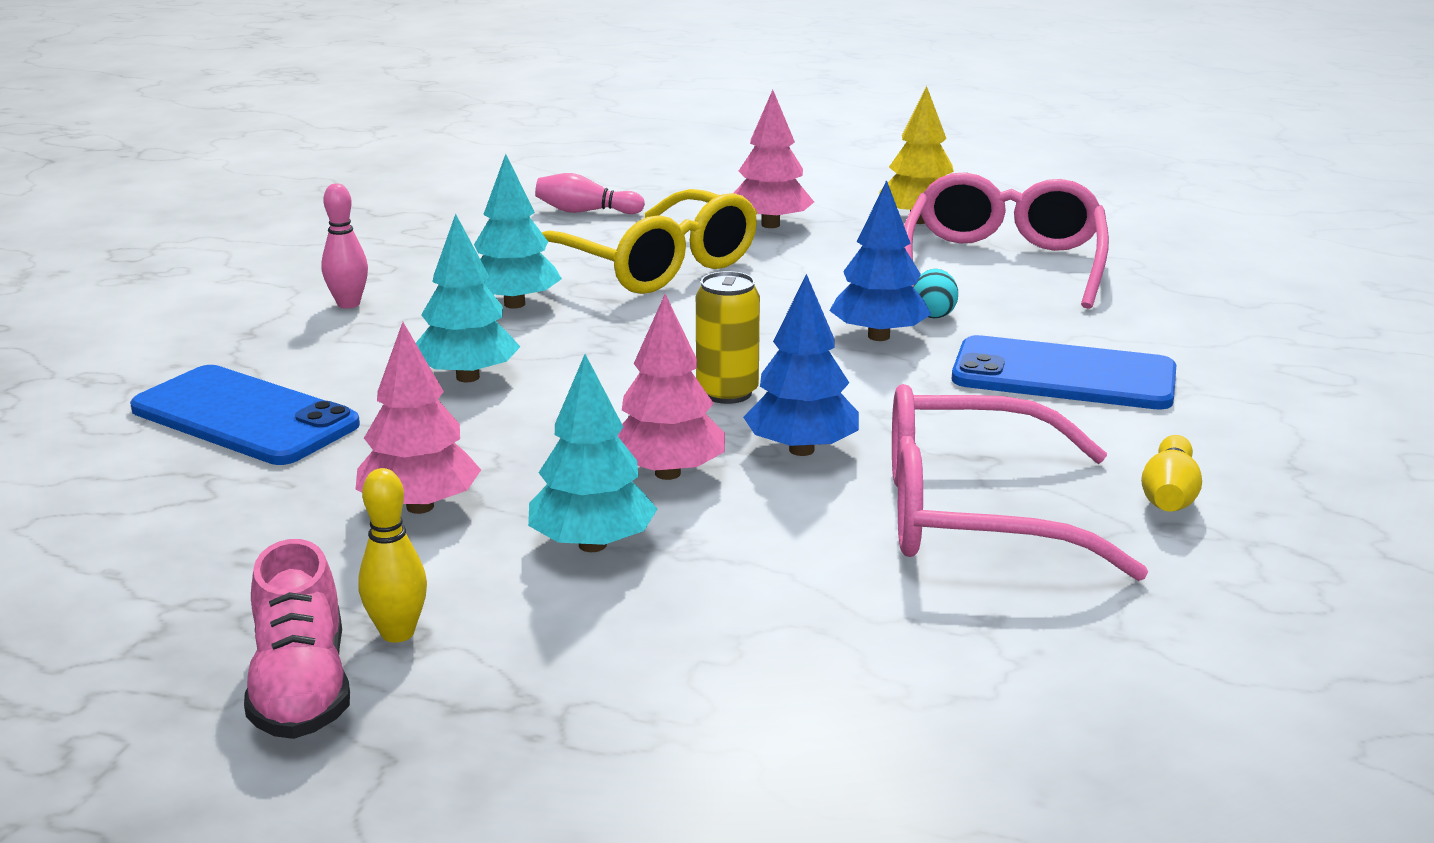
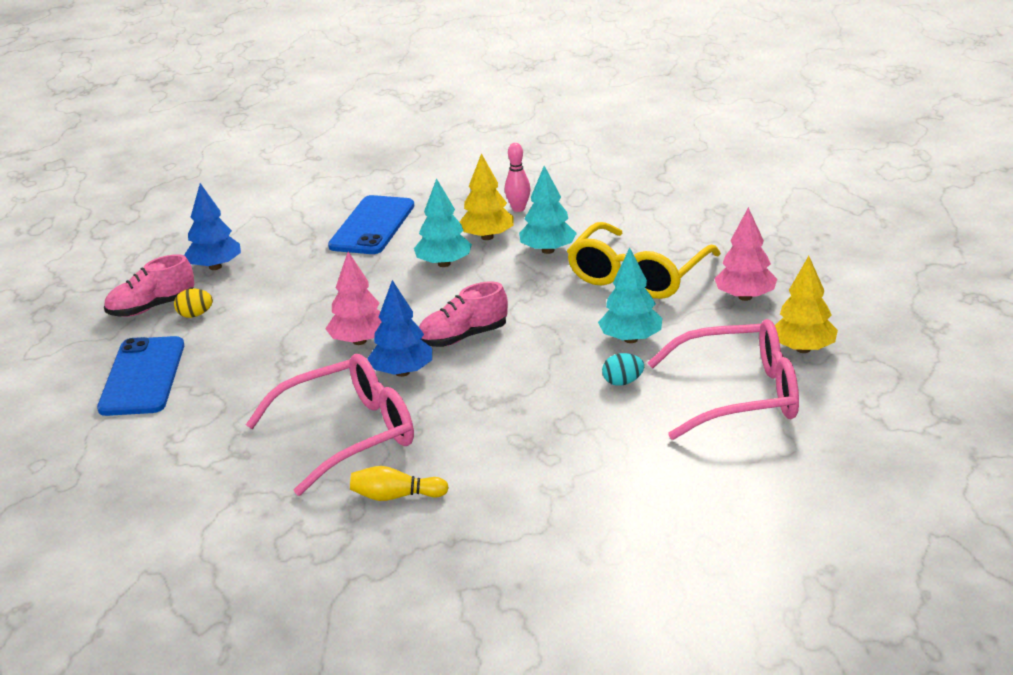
camera: 75 degrees right, 5 degrees up
(397, 633) = (195, 315): yellow bowling pin -> yellow egg
(416, 336) = (487, 237): none -> yellow tree
(420, 506) = (302, 290): pink tree -> none
(585, 211) = (716, 233): pink bowling pin -> none
(592, 544) = (281, 339): turquoise tree -> turquoise tree (631, 339)
(727, 393) = (463, 337): yellow can -> pink shoe
(878, 336) = (572, 369): blue tree -> blue tree (215, 267)
(973, 514) = (348, 435): pink glasses -> pink glasses turned 75 degrees clockwise
(1063, 375) = (549, 442): blue phone -> blue phone (142, 377)

